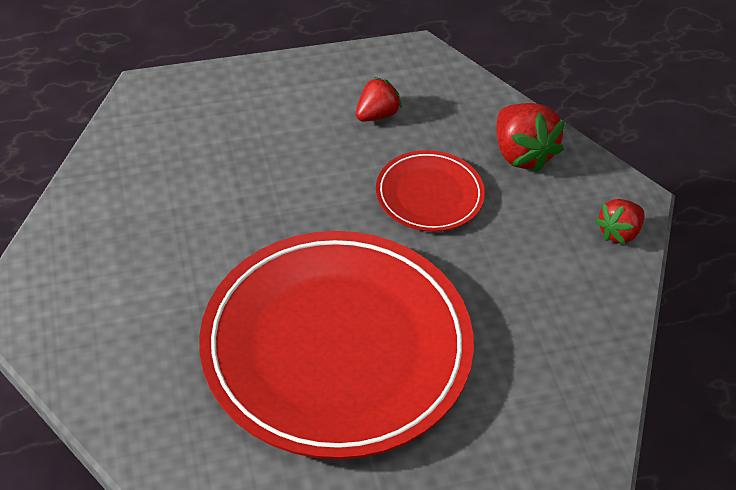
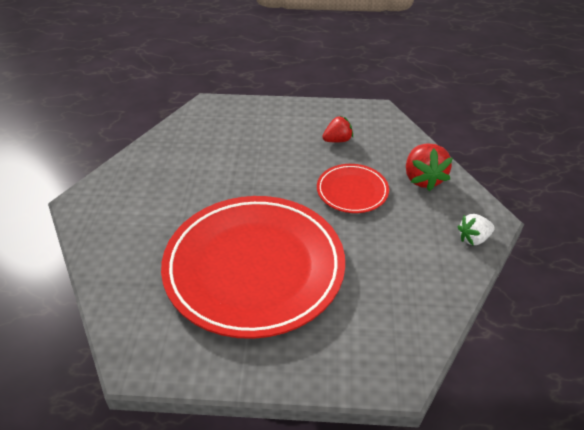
camera: 20 degrees right, 5 degrees down
(618, 232) = (473, 238): red strawberry -> white strawberry

